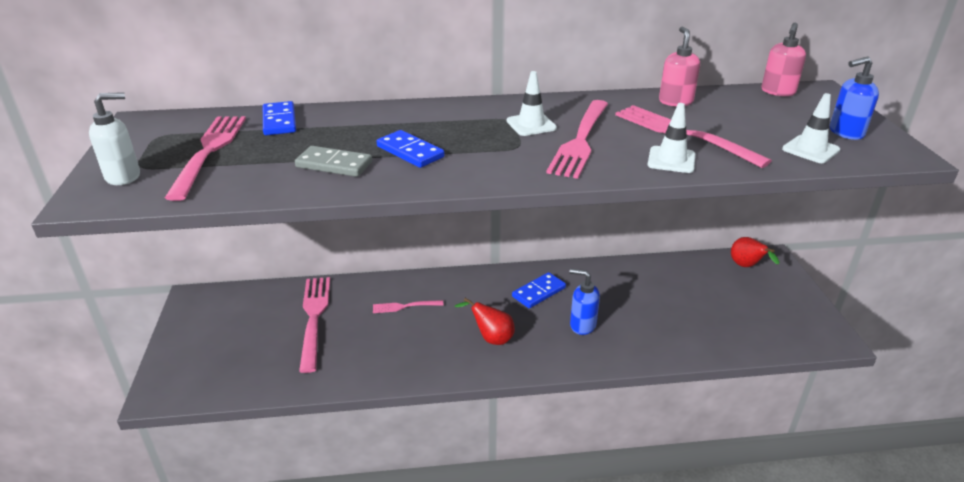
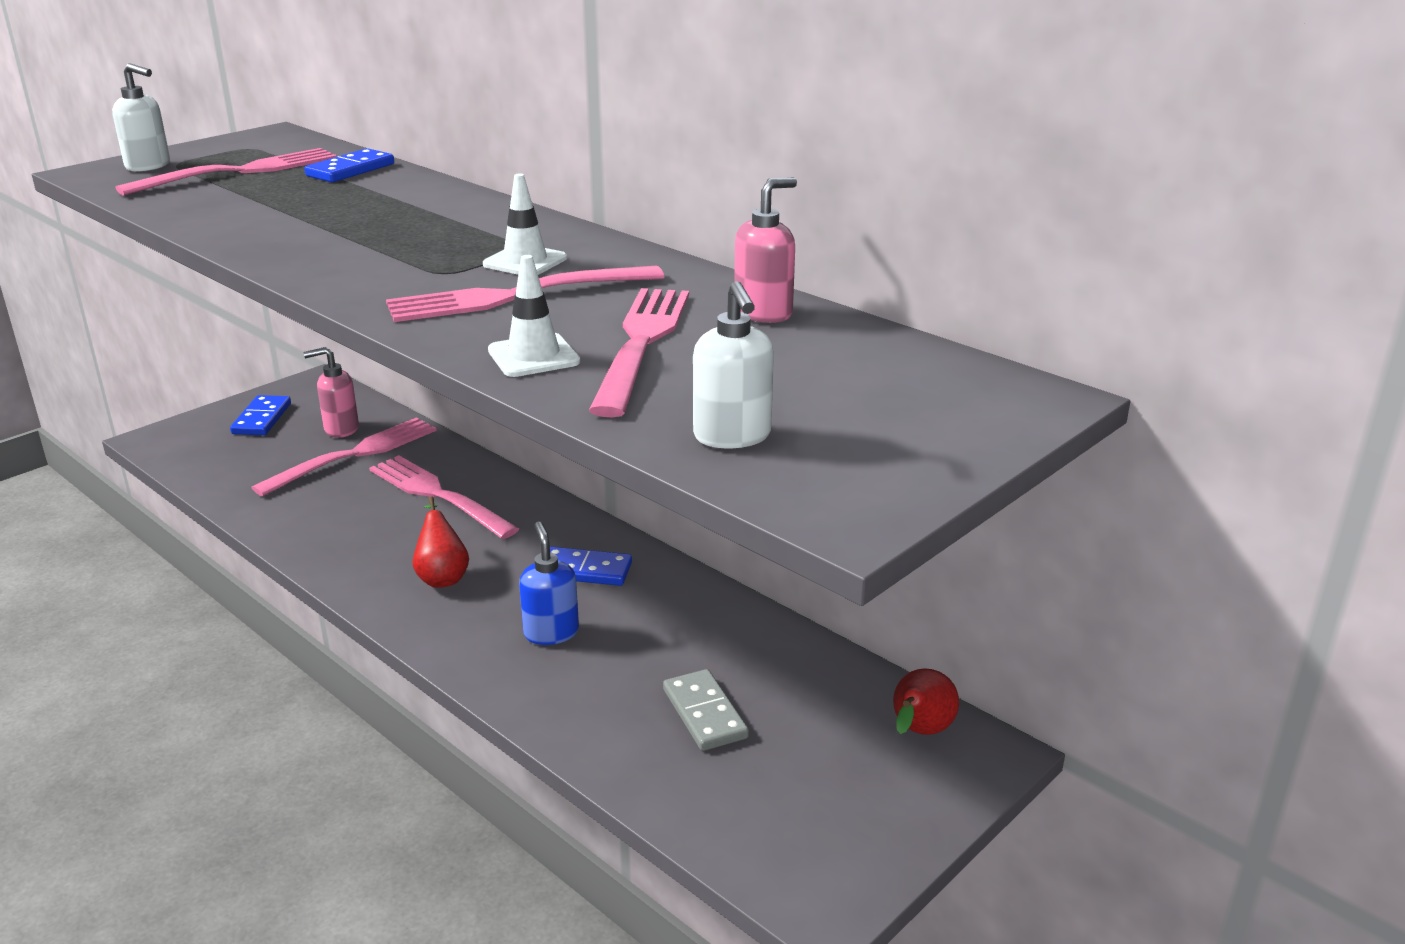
camera: 50 degrees right, 5 degrees down
(334, 165) = (274, 218): grey domino -> grey domino (704, 714)
(405, 306) = (438, 495): pink fork -> pink fork, size x1.95
(410, 152) = (352, 234): blue domino -> blue domino (261, 419)
(778, 92) = (957, 368): pink soap dispenser -> pink soap dispenser (341, 429)
(810, 149) = (732, 436): white traffic cone -> white soap dispenser
(845, 133) = (862, 451): blue soap dispenser -> none

